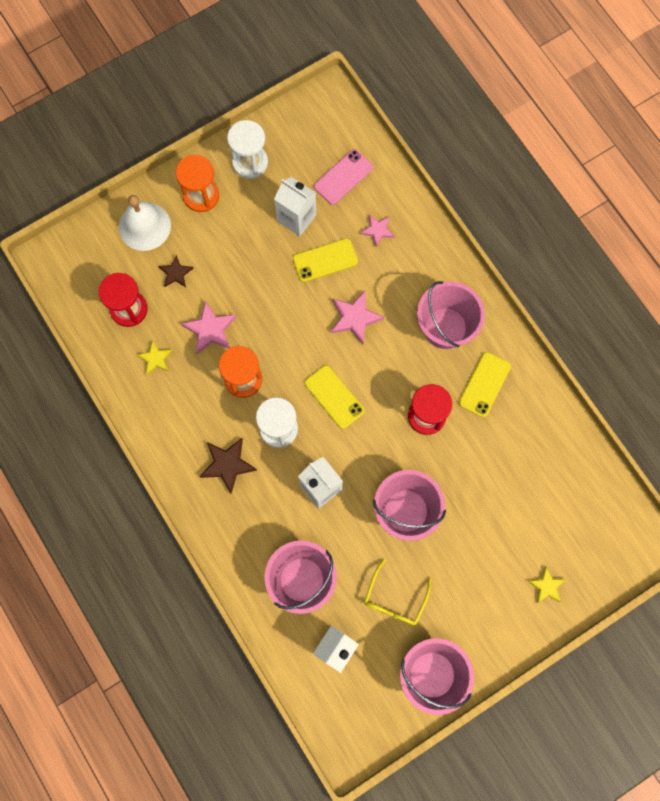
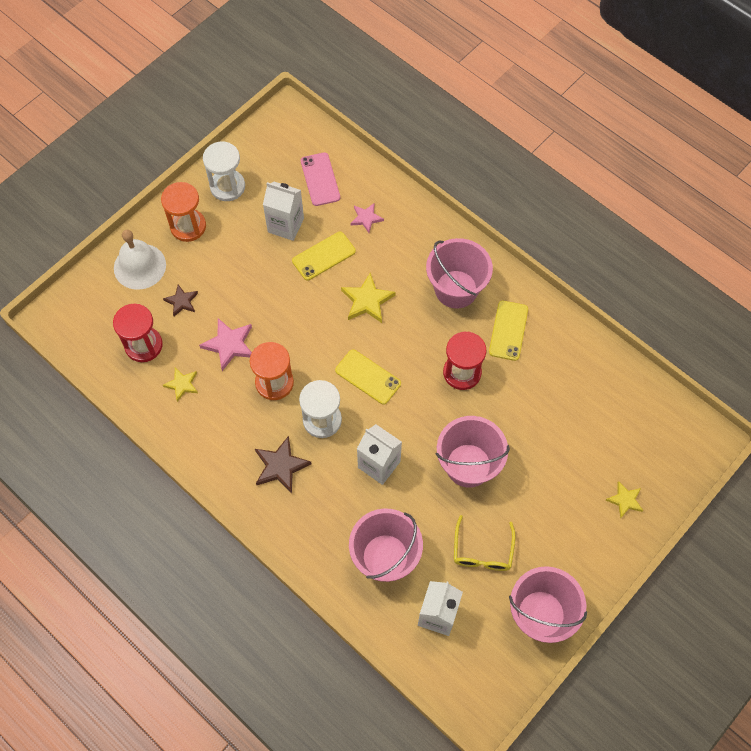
camera: 15 degrees left, 10 degrees down
(343, 177) = (320, 179): pink phone -> pink phone turned 45 degrees counterclockwise
(355, 318) = (367, 301): pink star -> yellow star

